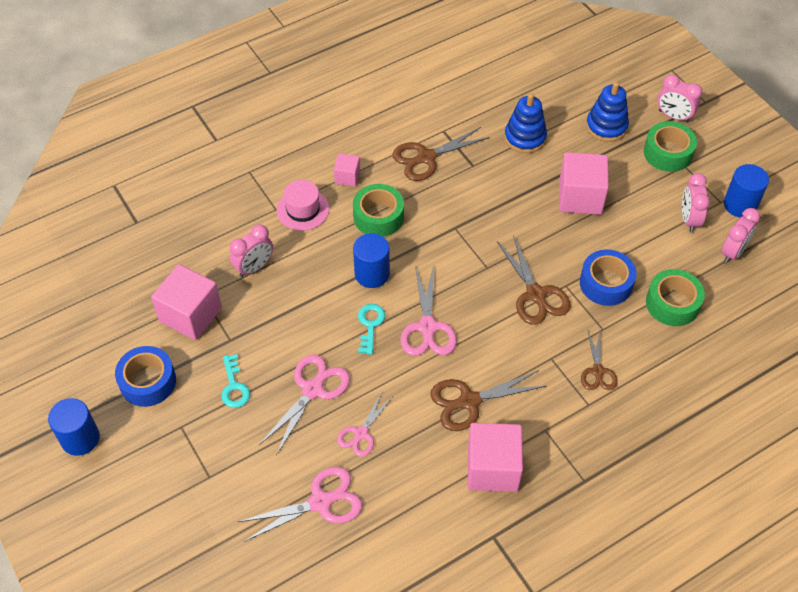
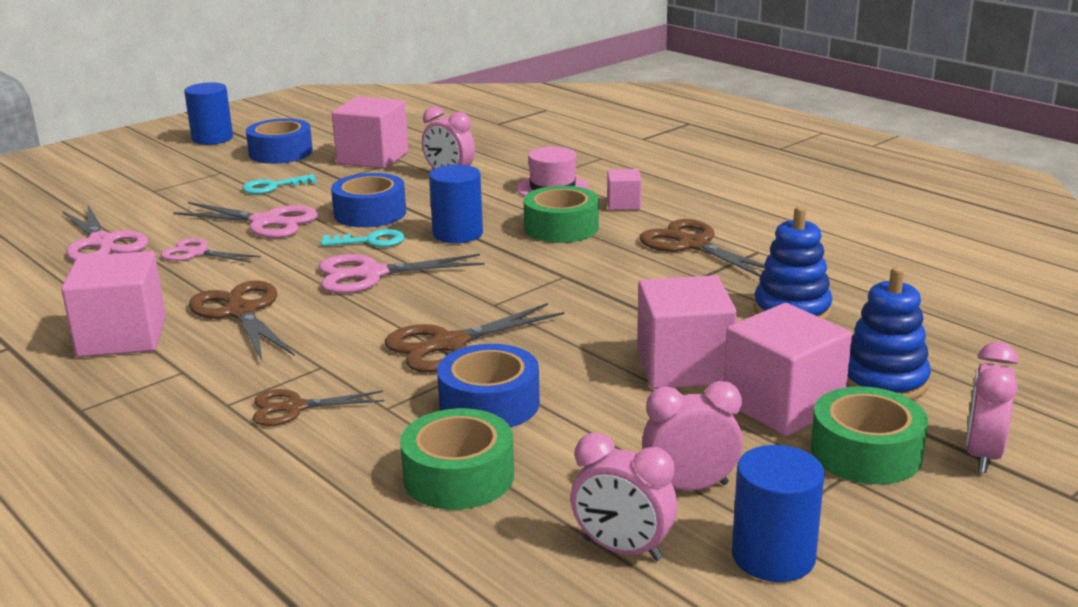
camera: 80 degrees right, 30 degrees down
(316, 323) = (370, 213): none -> blue tape
(623, 169) = (782, 405): none -> pink cube

